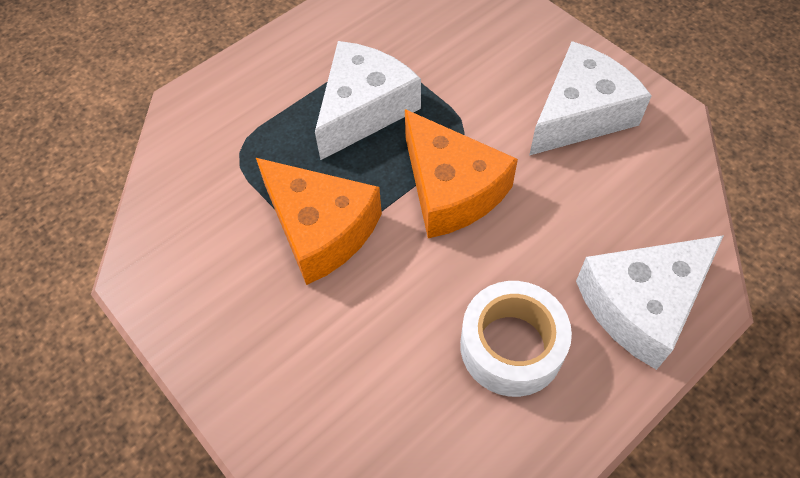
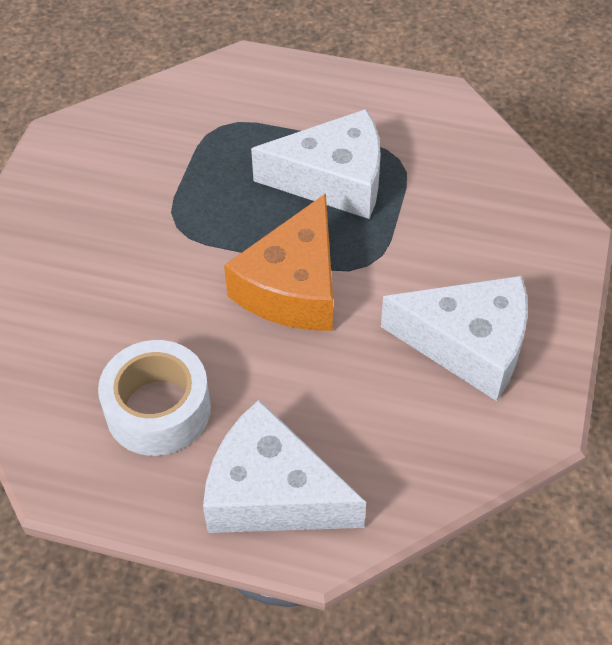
camera: 55 degrees right, 5 degrees down
(320, 229) = (183, 219): orange cheese -> none

